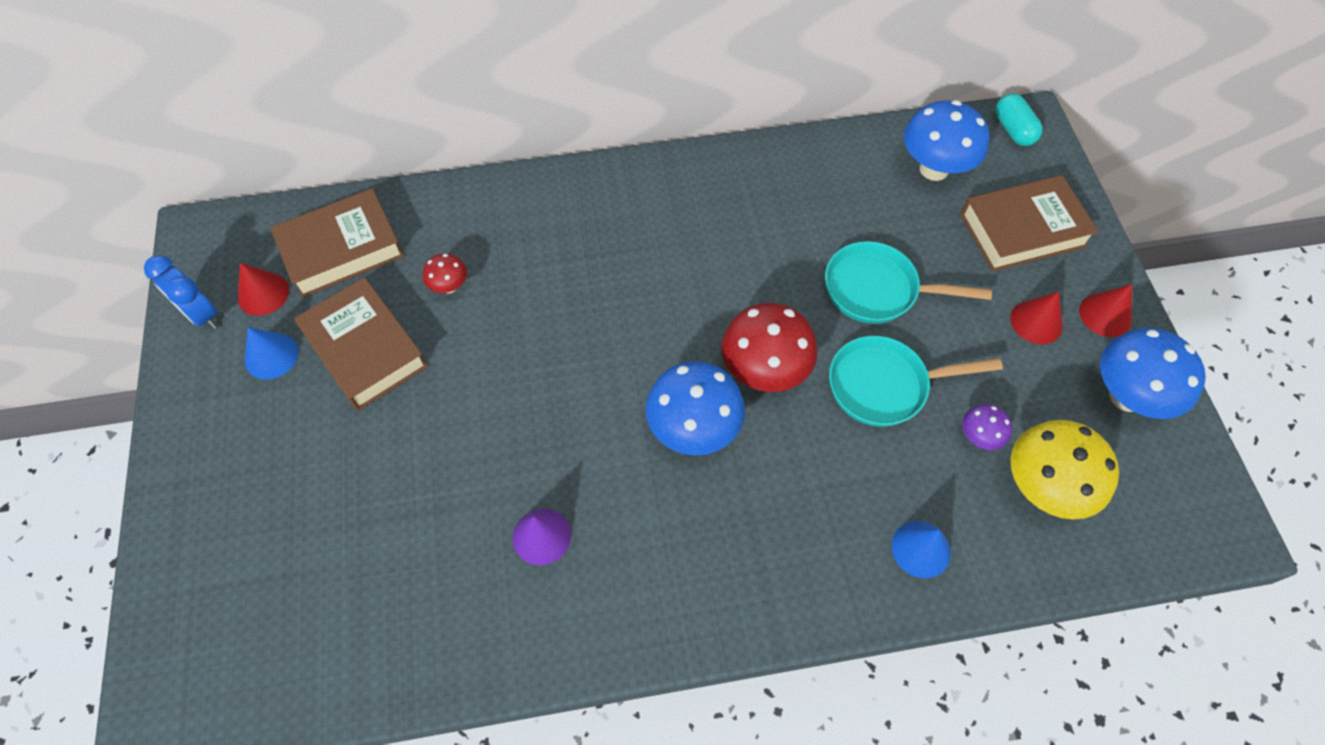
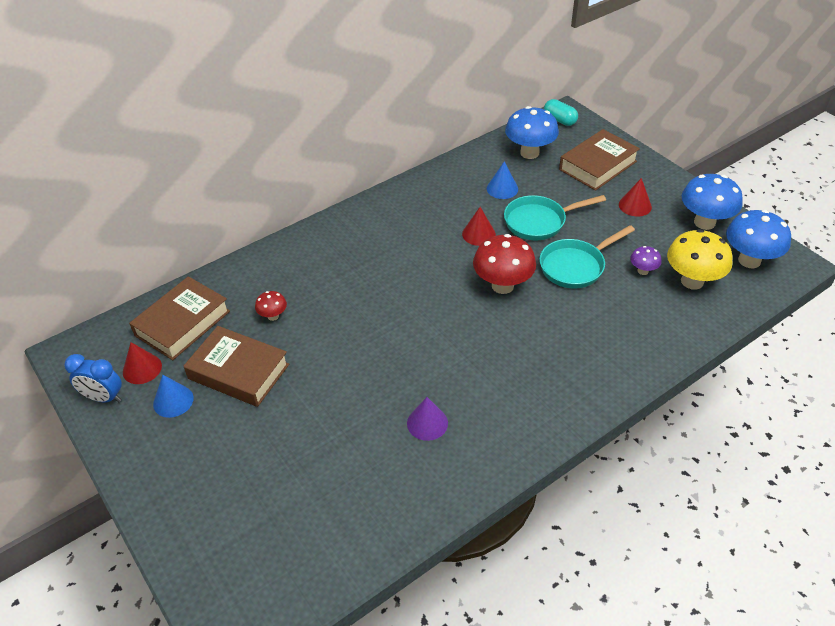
camera: 25 degrees left, 15 degrees down
(693, 429) = (481, 330): blue mushroom -> blue mushroom (749, 260)
(921, 549) = (650, 336): blue cone -> blue cone (502, 188)
(1105, 314) = (668, 189): red cone -> red cone (478, 234)

